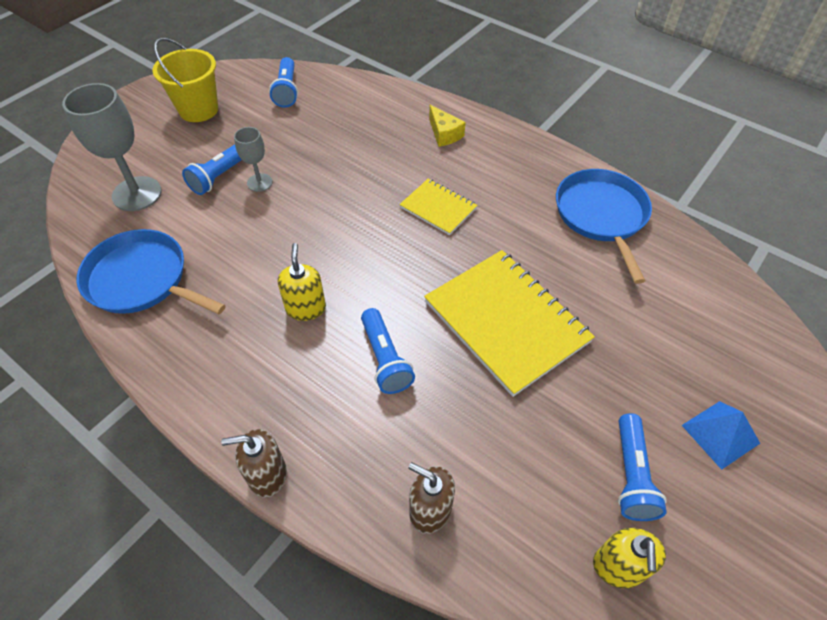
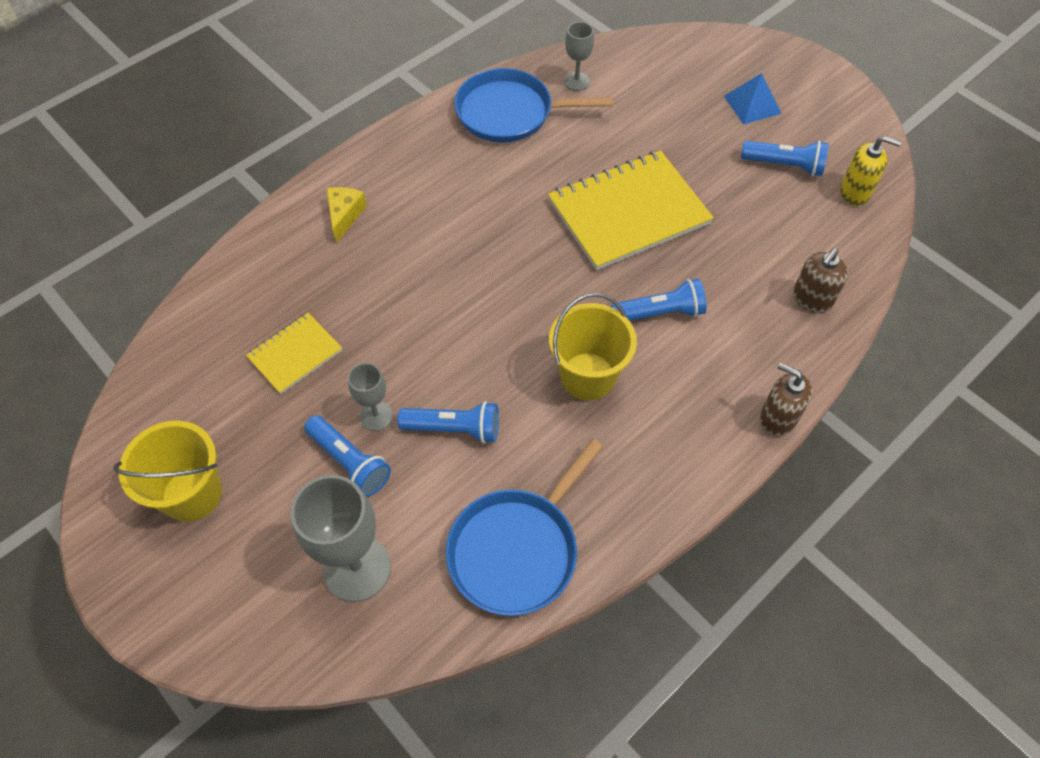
camera: 80 degrees left, 5 degrees up
(267, 475) = (777, 418): brown soap dispenser -> brown soap dispenser turned 120 degrees clockwise
(287, 91) = (191, 377): blue flashlight -> blue flashlight (454, 428)
(306, 308) = (587, 376): yellow soap dispenser -> yellow bucket
(438, 208) = (466, 240): yellow notebook -> yellow notebook (295, 354)
(444, 134) = (344, 216): yellow cheese -> yellow cheese turned 60 degrees counterclockwise
(670, 261) = (576, 81): none -> grey goblet

